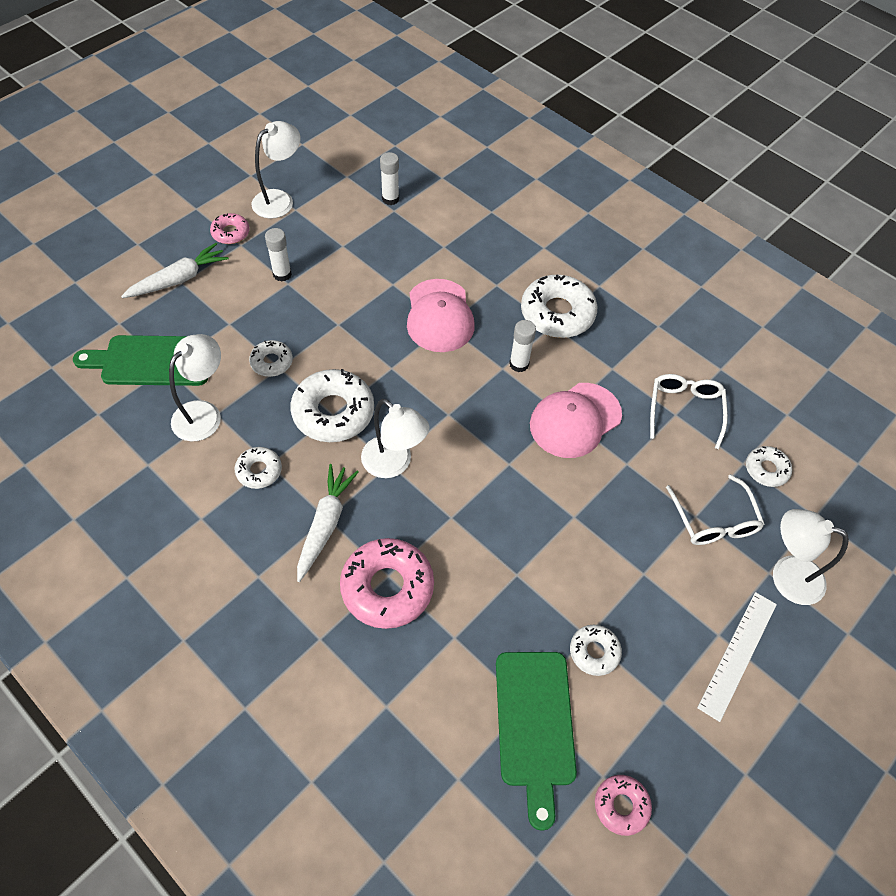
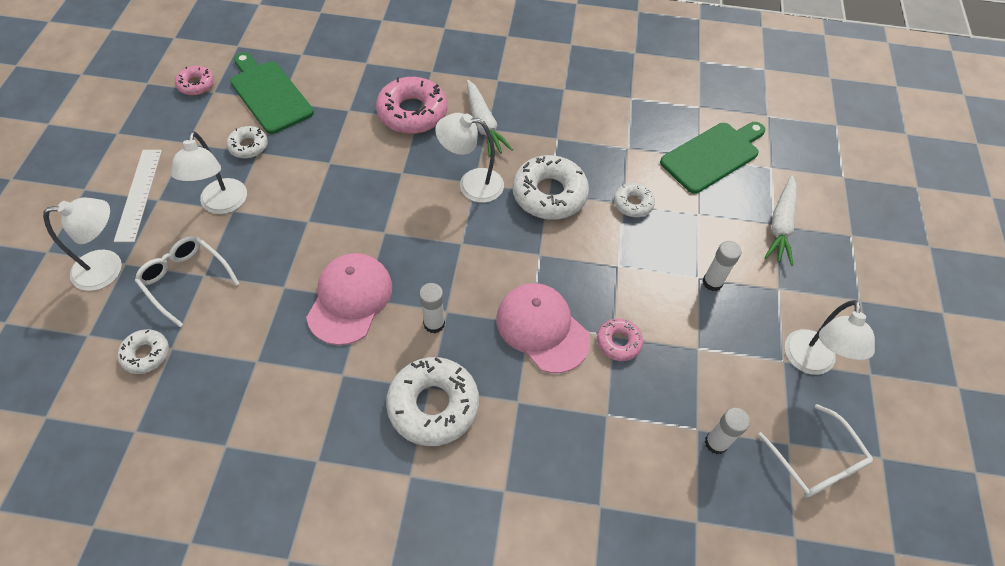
camera: 145 degrees right, 0 degrees up
(203, 413) = (635, 143): white lamp -> white lamp (222, 205)
(230, 233) = (801, 295): pink donut -> pink donut (618, 342)
(259, 471) = (559, 130): white donut -> none
(684, 410) = (248, 371): white glasses -> white glasses (816, 461)

